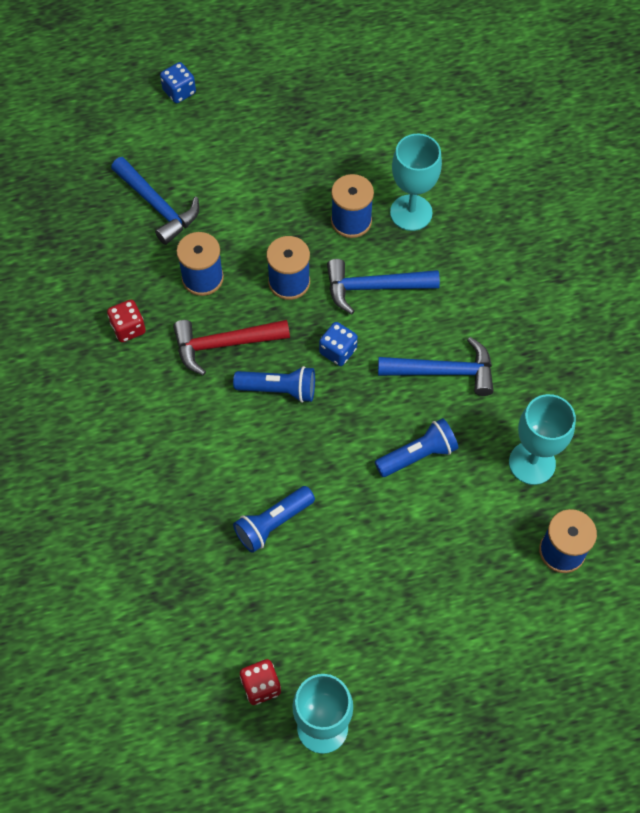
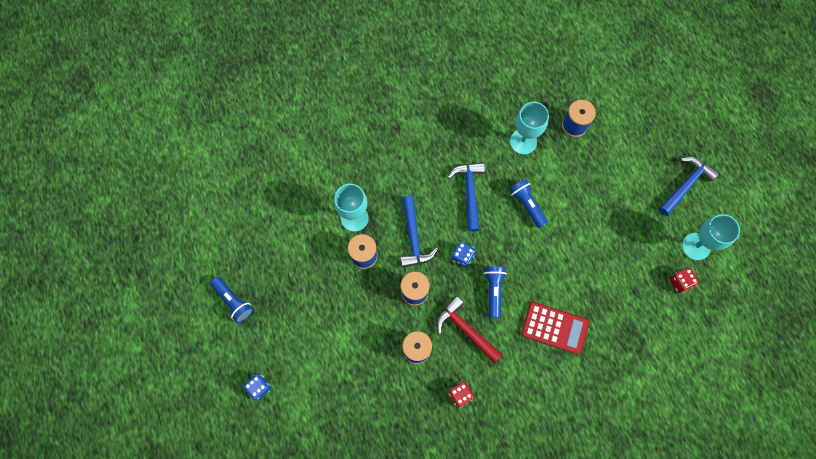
camera: 95 degrees left, 10 degrees up
(158, 206) = (361, 388): blue hammer -> blue hammer (686, 184)
(209, 471) = (554, 328): none -> red calculator
(223, 344) = (465, 329): red hammer -> red hammer turned 150 degrees clockwise
(273, 523) = (582, 285): blue flashlight -> blue flashlight (233, 301)

